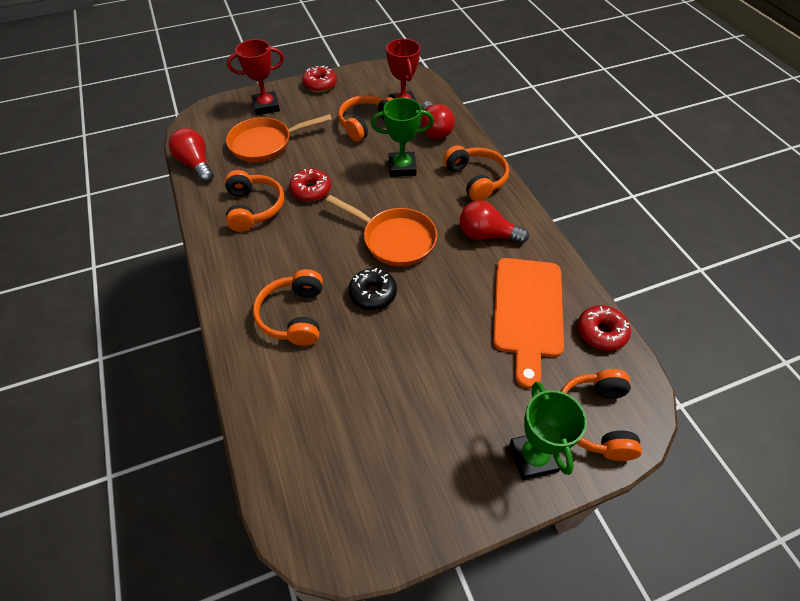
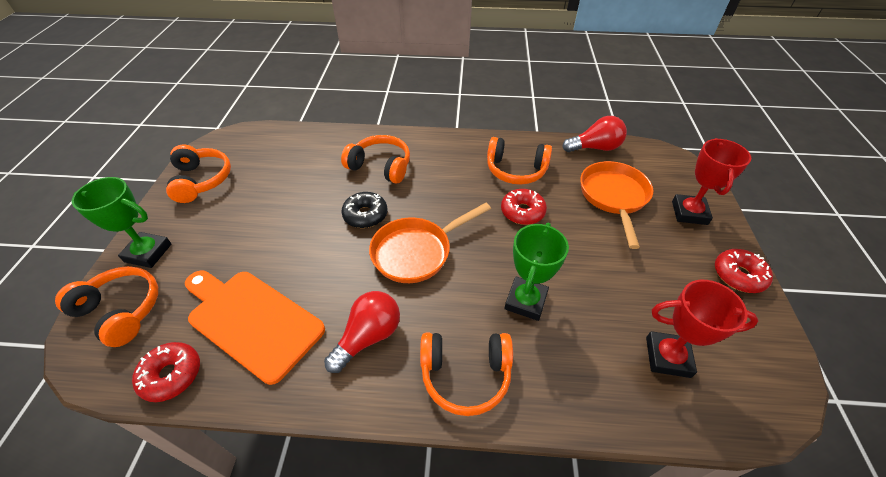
camera: 115 degrees right, 5 degrees down
(366, 124) = (629, 296): orange headphones -> orange headphones (201, 180)
(434, 130) = (594, 373): red light bulb -> none

